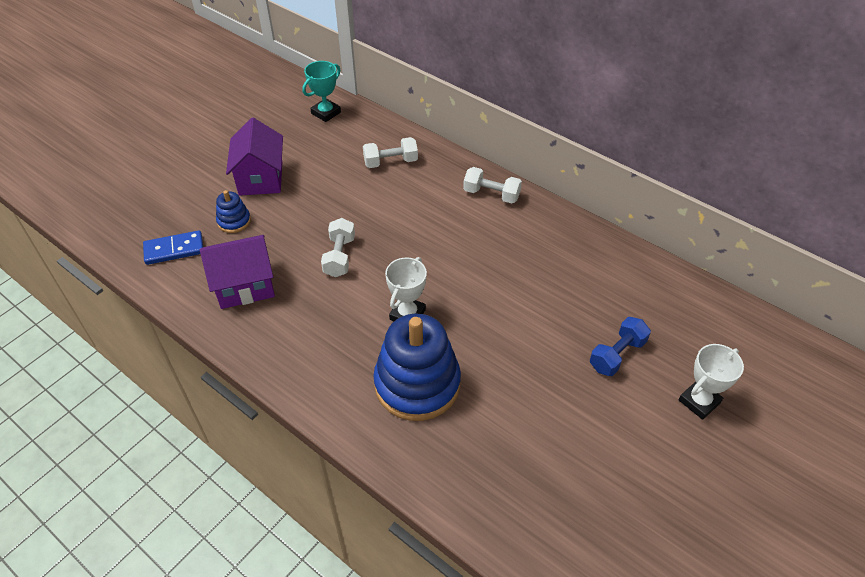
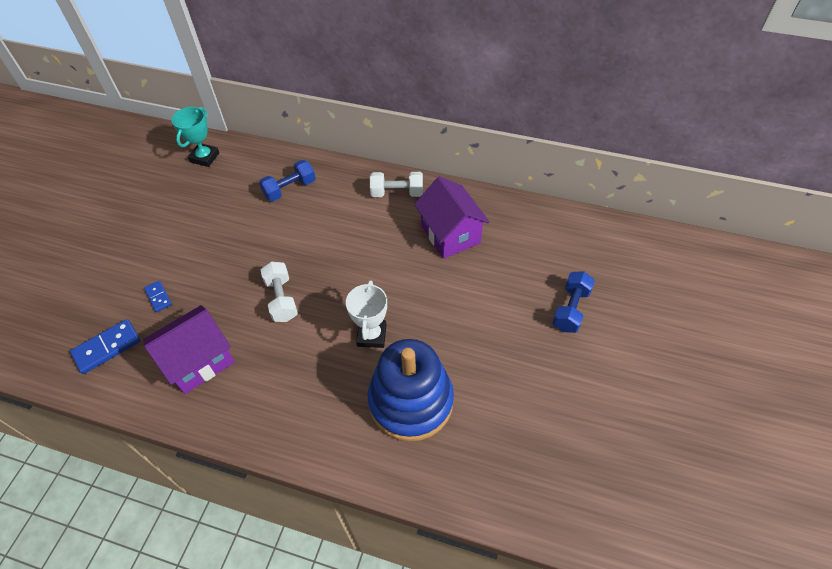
camera: 20 degrees left, 5 degrees up
(234, 221) = (158, 297): blue stacking toy -> blue domino
(261, 178) = (167, 243): purple house -> purple house (450, 234)
(390, 162) = (290, 189): white dumbbell -> blue dumbbell
(699, 401) = (654, 328): white trophy -> none

